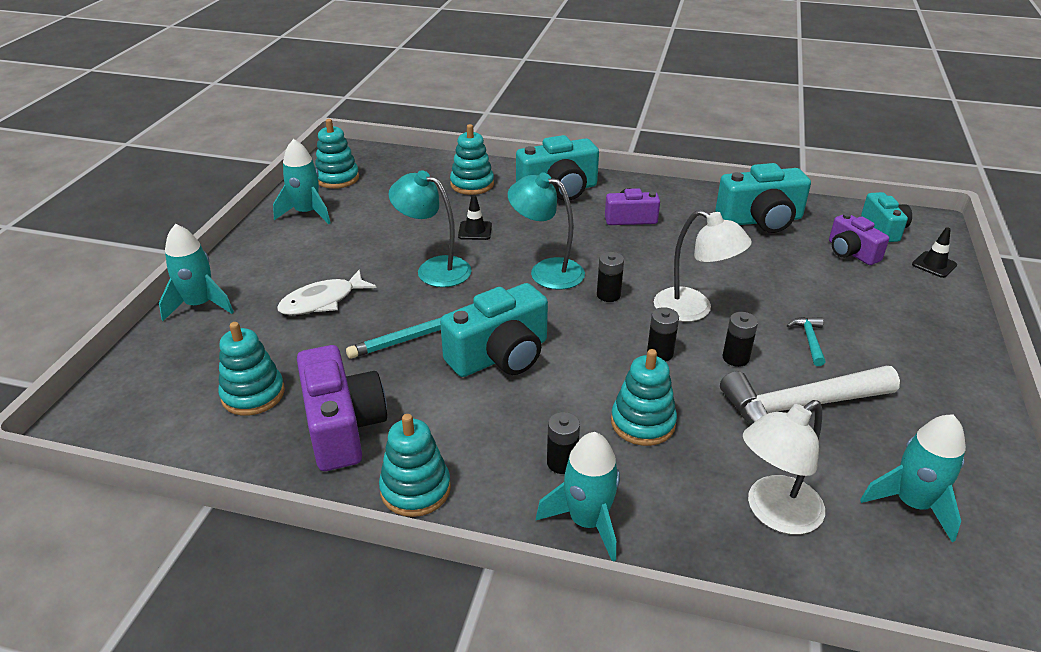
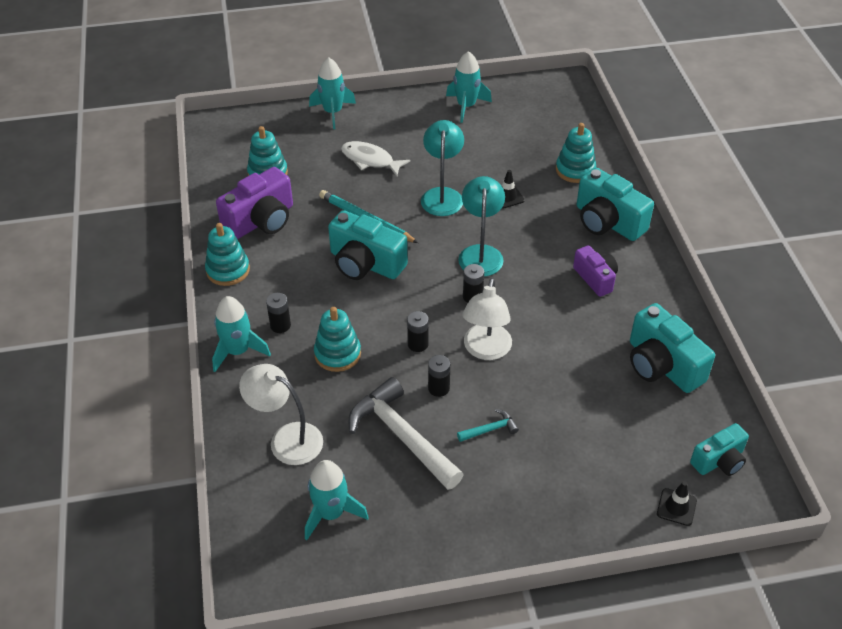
camera: 65 degrees right, 10 degrees up
(337, 178) = (524, 99): turquoise stacking toy -> none
(851, 252) = (652, 440): purple camera -> none

